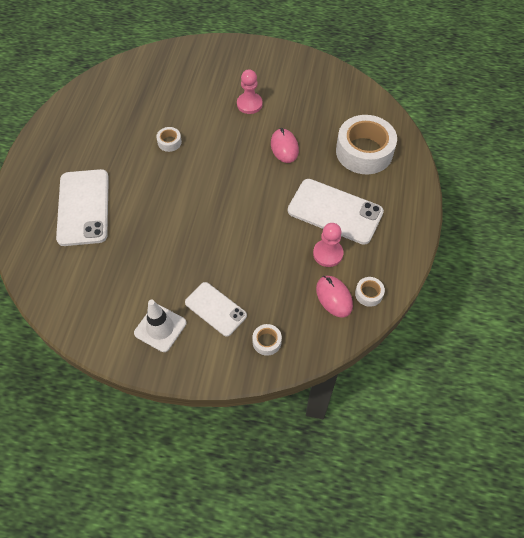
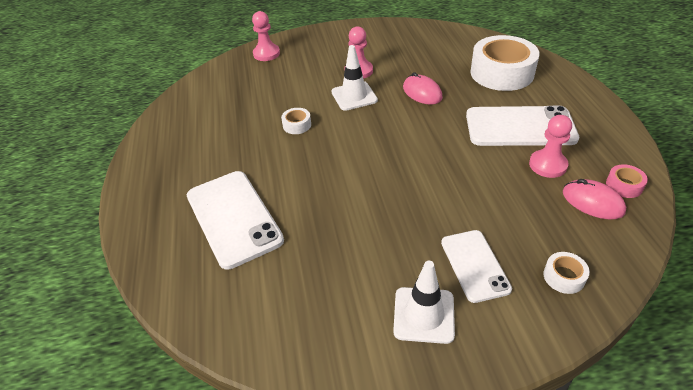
camera: 20 degrees left, 15 degrees down
(187, 56) = (266, 54): none -> pink pawn
(215, 309) = (474, 265): white phone -> white phone turned 60 degrees clockwise
(229, 130) = (354, 96): none -> white traffic cone
(368, 294) = (624, 185): white tape -> pink tape

